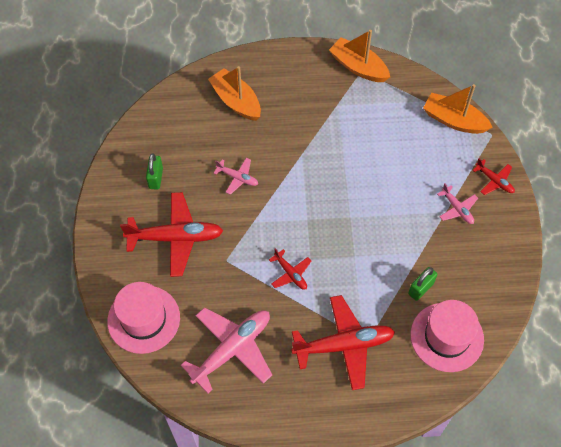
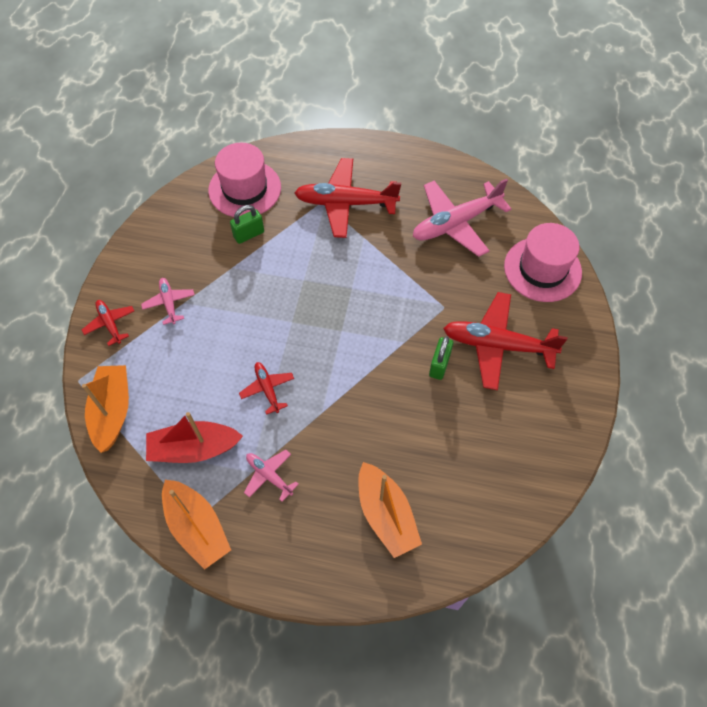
camera: 165 degrees left, 0 degrees up
(156, 178) = (512, 425): green padlock -> green padlock (439, 365)
(238, 178) = (409, 401): pink plane -> pink plane (269, 475)
(290, 274) = (377, 278): red plane -> red plane (267, 389)
(383, 110) = (194, 448): none -> red boat
(454, 120) = (112, 411): orange boat -> orange boat turned 135 degrees counterclockwise

